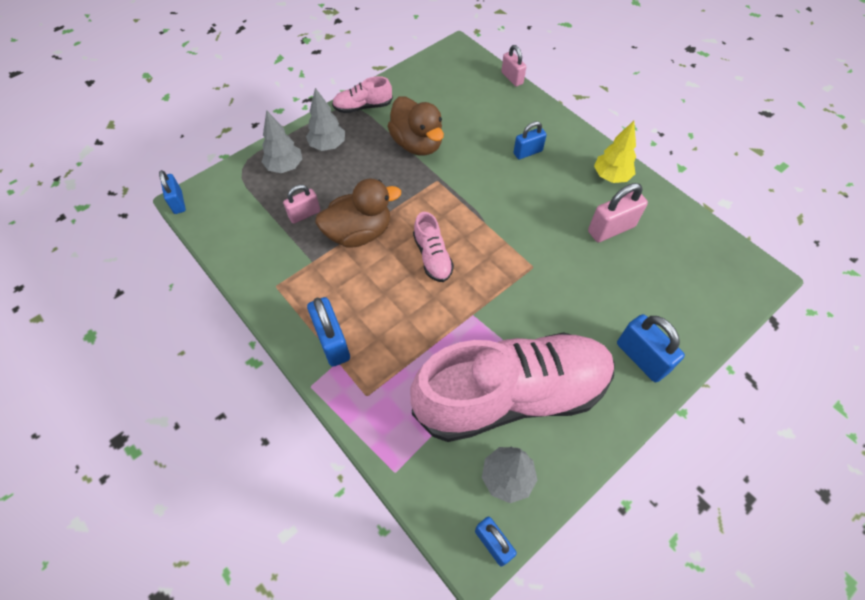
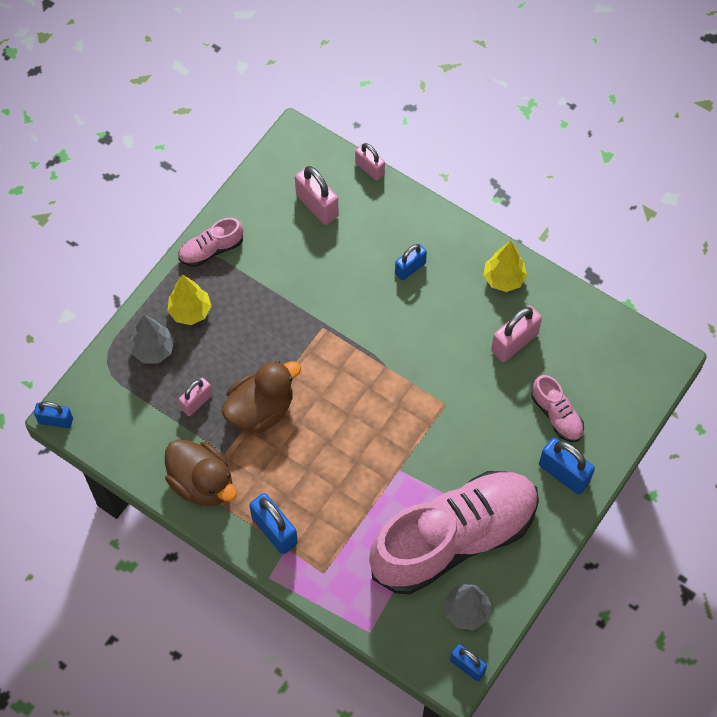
camera: 15 degrees left, 5 degrees up
(178, 202) = (55, 421): blue padlock -> blue padlock turned 45 degrees counterclockwise
(328, 145) = (190, 311): grey tree -> yellow tree
(417, 144) = (288, 286): brown duck -> brown duck (202, 483)
(432, 257) = (343, 418): pink shoe -> pink shoe (556, 415)
(460, 94) = (317, 206): none -> pink padlock

